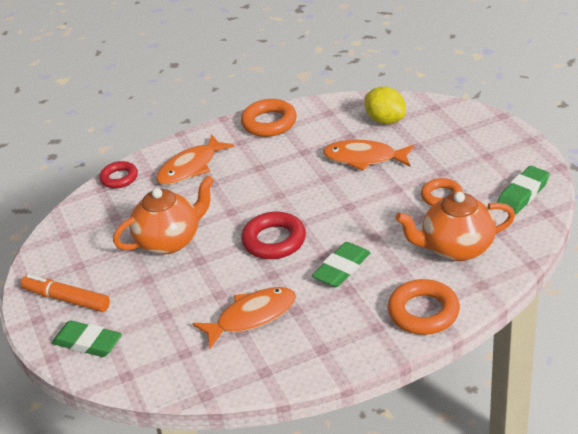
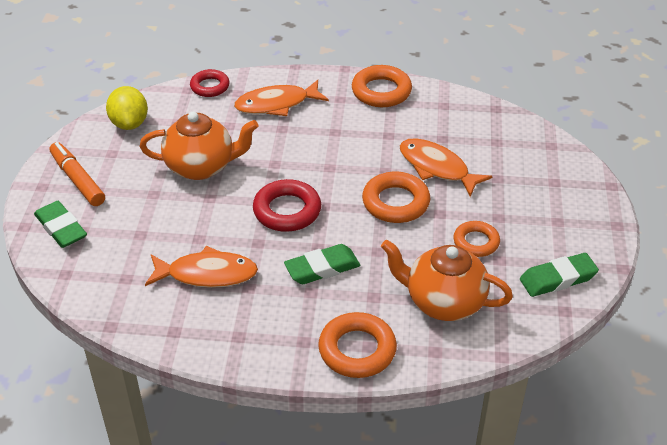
camera: 25 degrees right, 5 degrees up
(355, 196) = (395, 202): none -> orange ring
(385, 120) = (491, 138): yellow lemon -> yellow lemon (129, 123)

